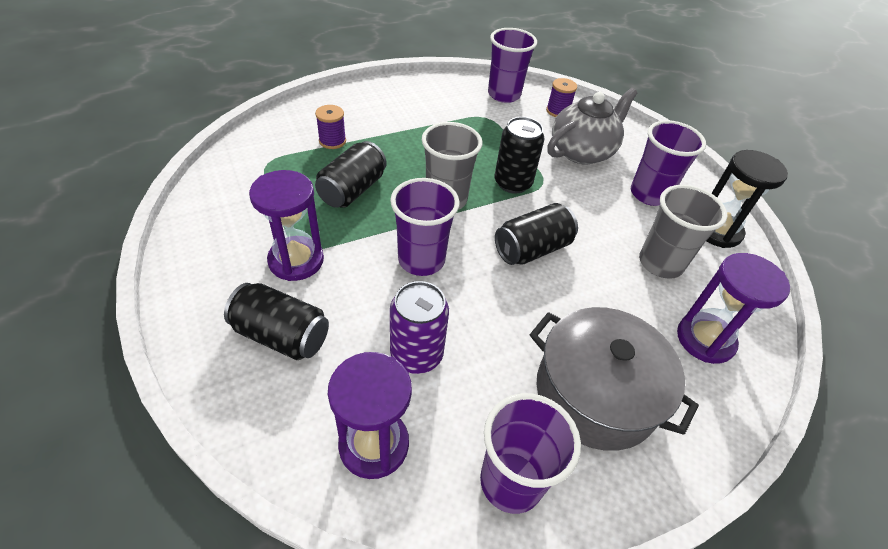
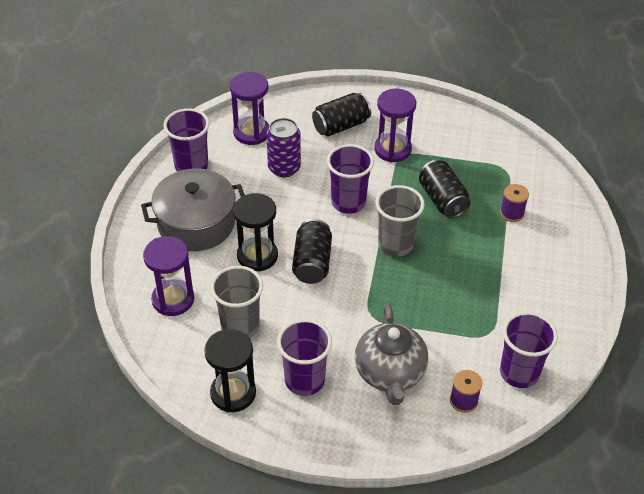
camera: 130 degrees right, 0 degrees up
(512, 183) = (385, 295): black can -> none
(573, 299) = (257, 256): none -> black hourglass

